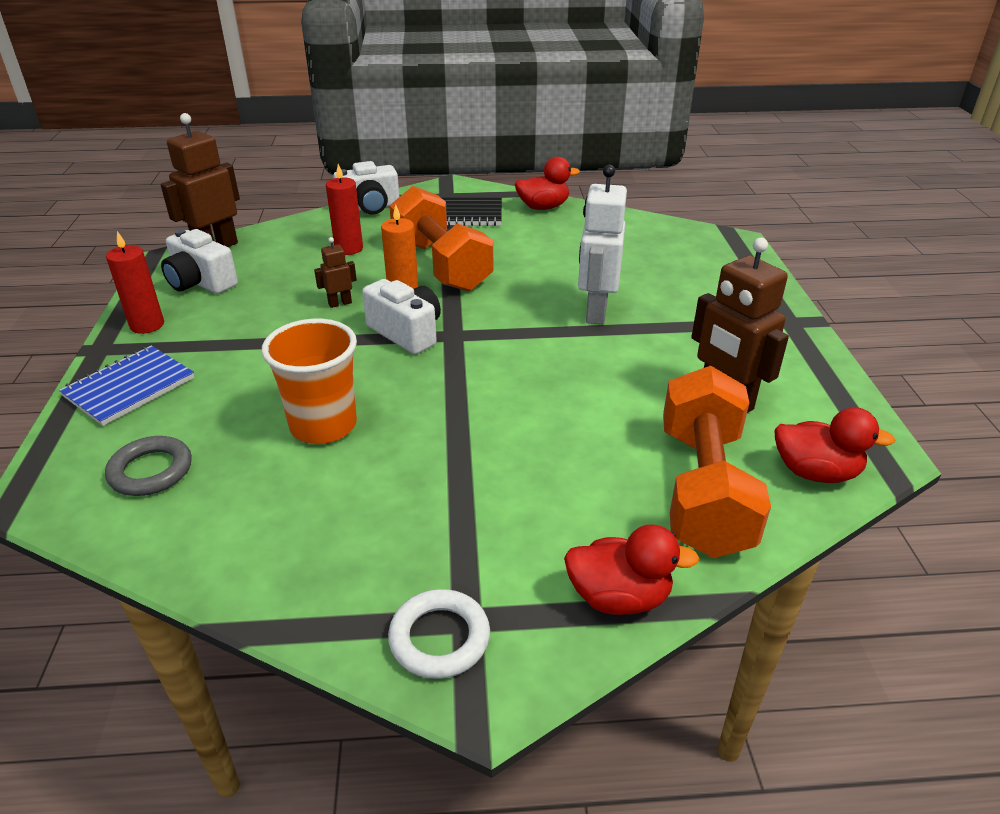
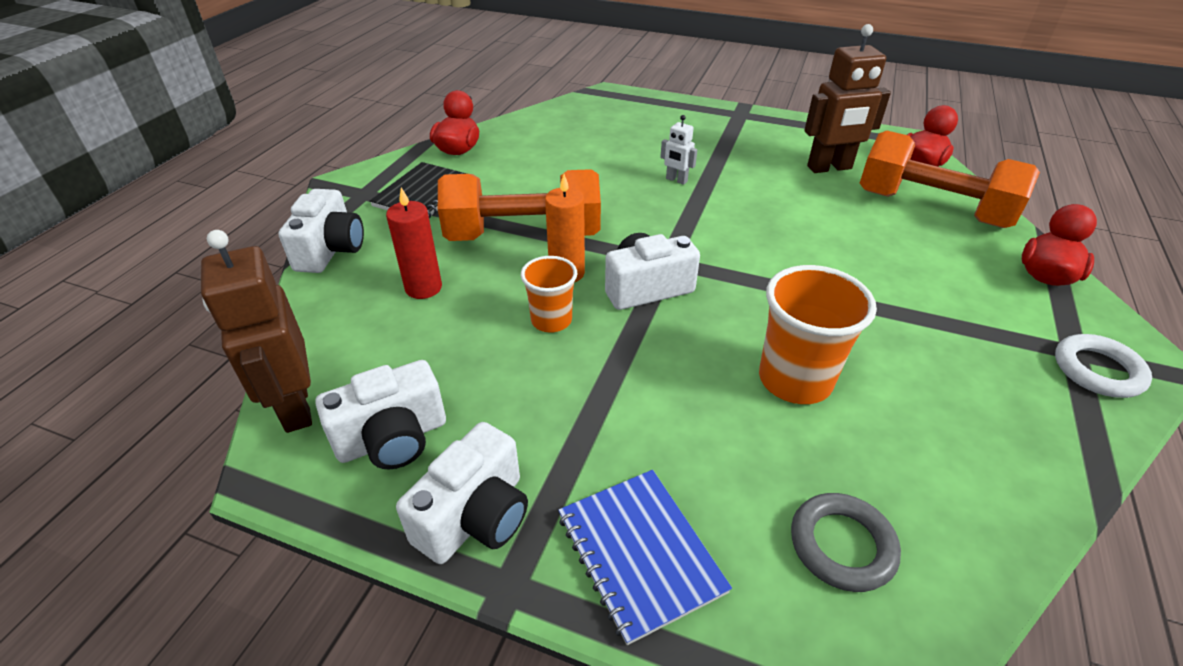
camera: 65 degrees left, 5 degrees up
(147, 325) = (475, 516): red candle -> white camera
(340, 303) = (551, 320): brown robot -> orange cup
(595, 312) = (676, 180): white robot -> white robot, size x0.49

